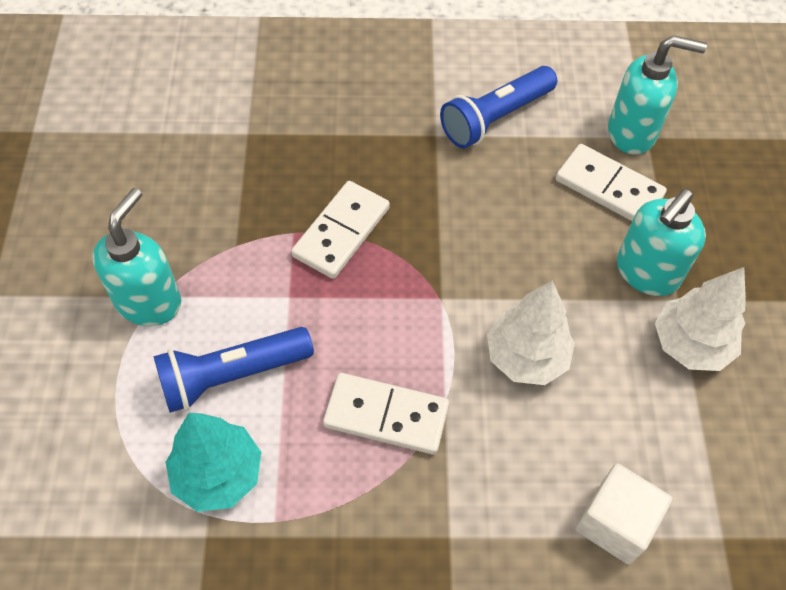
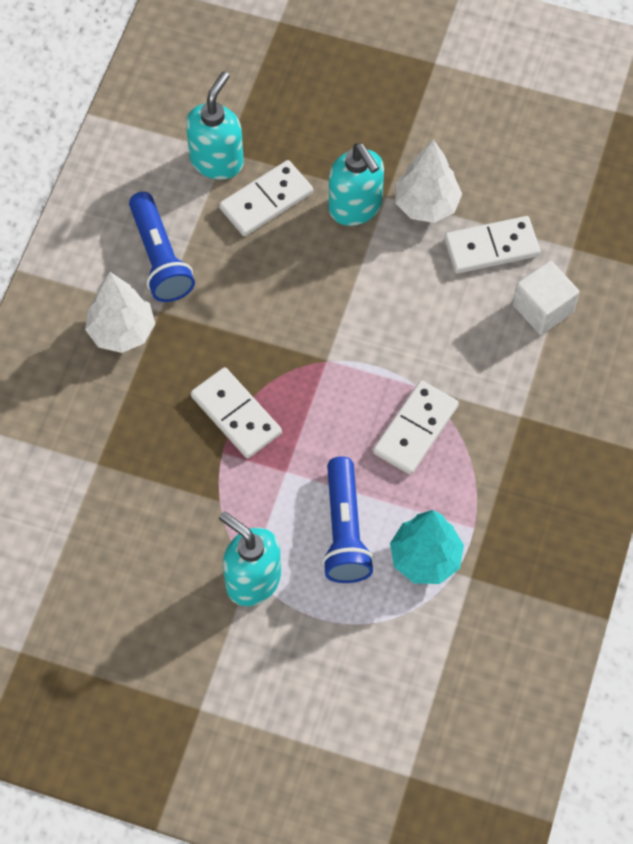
camera: 70 degrees left, 5 degrees up
(526, 357) = (399, 318): white tree -> white tree (122, 331)
(671, 435) = (491, 247): none -> white domino

